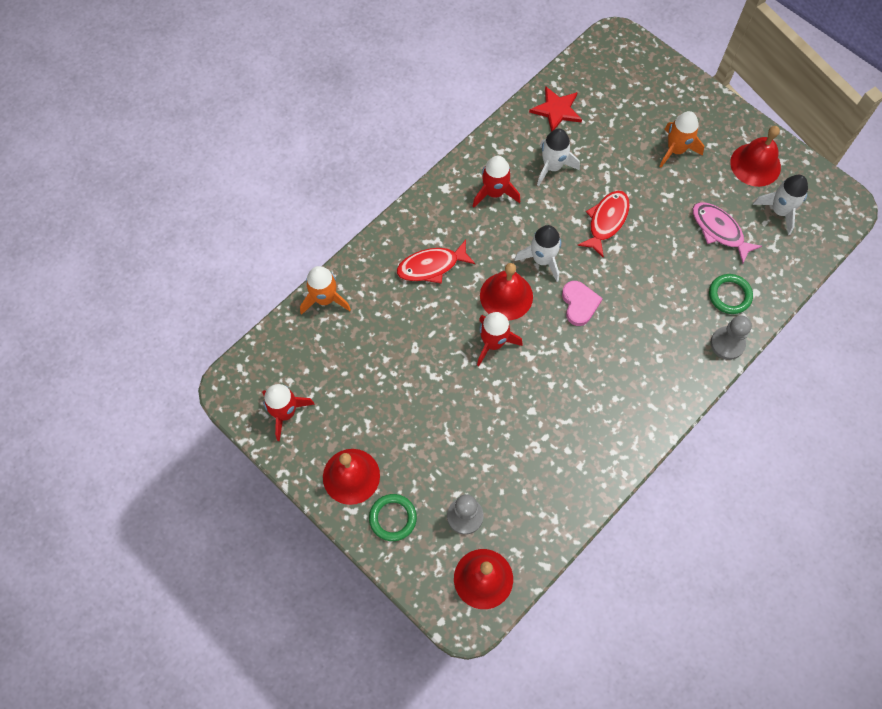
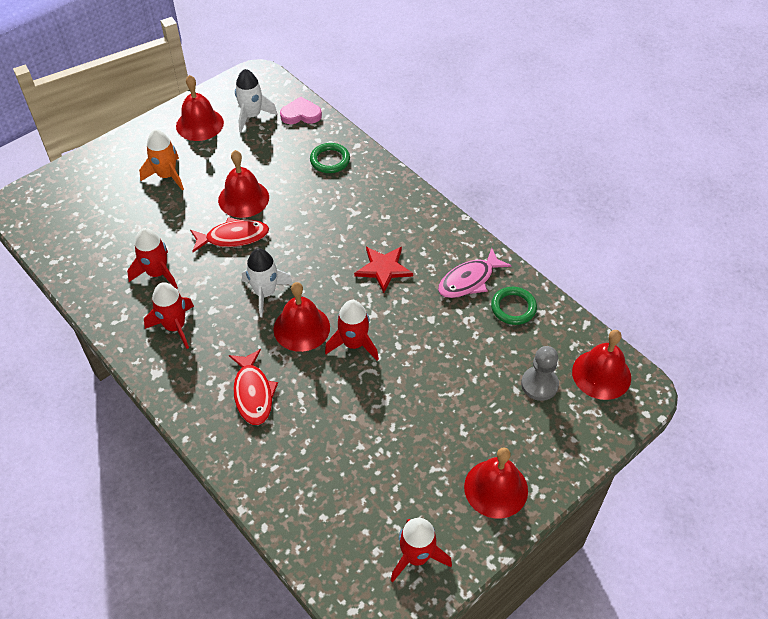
camera: 85 degrees left, 15 degrees down
(325, 299) = (275, 507): orange rocket -> none
(393, 518) = (542, 450): green ring -> green ring (513, 308)
(552, 166) = (157, 273): white rocket -> red rocket
(556, 110) = (88, 262): red star -> red star (383, 268)
(579, 304) = (321, 268): pink heart -> pink heart (301, 114)
(606, 221) = (233, 237): red fish -> red fish turned 135 degrees clockwise
(658, 222) = (243, 198): none -> red bell
(719, 231) = (263, 157): pink fish -> pink fish (469, 280)
(727, 343) = (377, 168): grey pawn -> none

